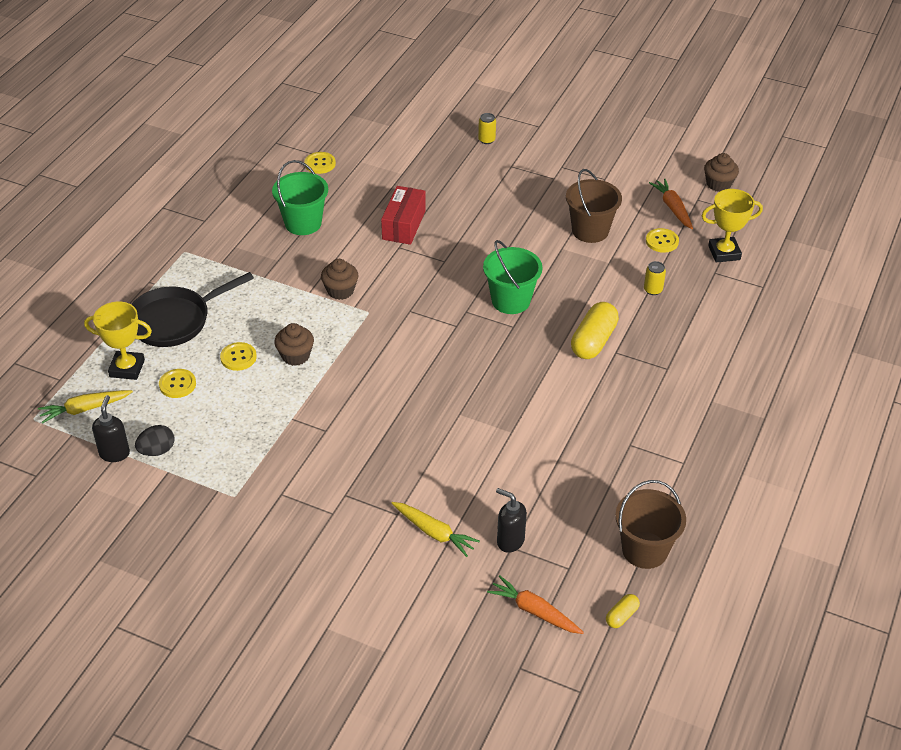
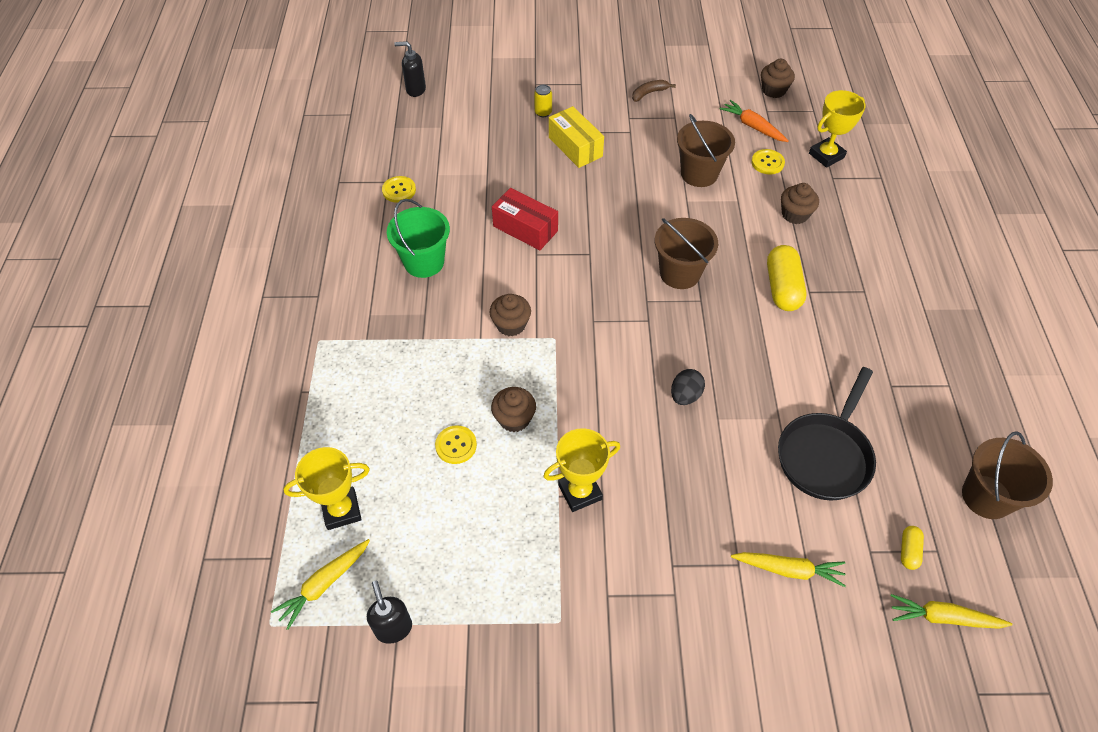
camera: 25 degrees left, 10 degrees up
(157, 451) = (440, 602): black egg -> black egg (685, 395)
(175, 320) = (359, 428): black pan -> black pan (825, 455)
(177, 384) = (410, 507): yellow button -> none
(310, 422) = (580, 492): none -> yellow trophy
(404, 225) = (525, 228): red box -> red box turned 45 degrees counterclockwise
(494, 176) = (575, 147): none -> yellow box
(510, 300) = (680, 273): green bucket -> brown bucket
(510, 541) = (864, 545): black soap dispenser -> black soap dispenser (415, 90)
(534, 611) = (943, 617): orange carrot -> yellow carrot
(596, 152) = (649, 93): none -> brown banana
(621, 616) = (1021, 583): yellow capsule -> yellow capsule (908, 551)
(653, 290) = (795, 214): yellow can -> brown cupcake

